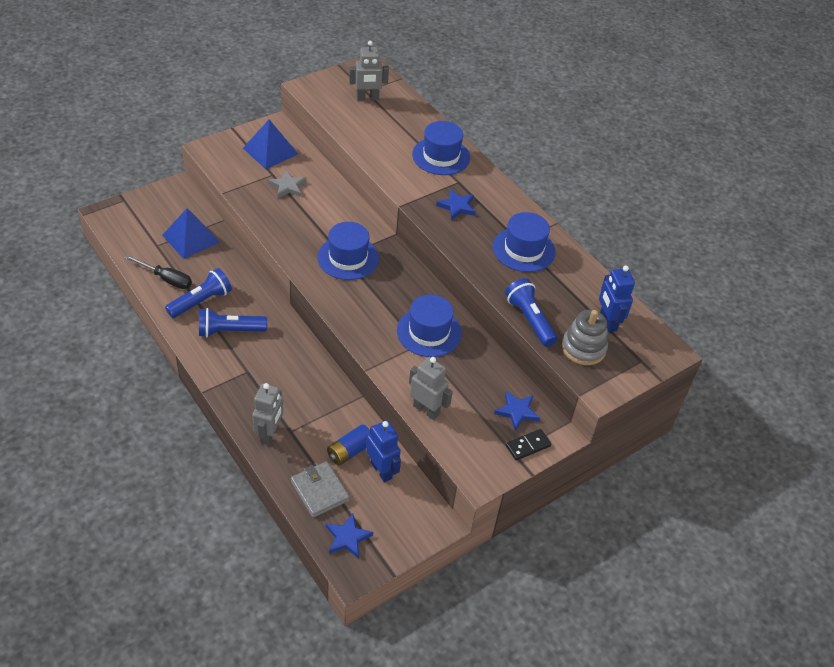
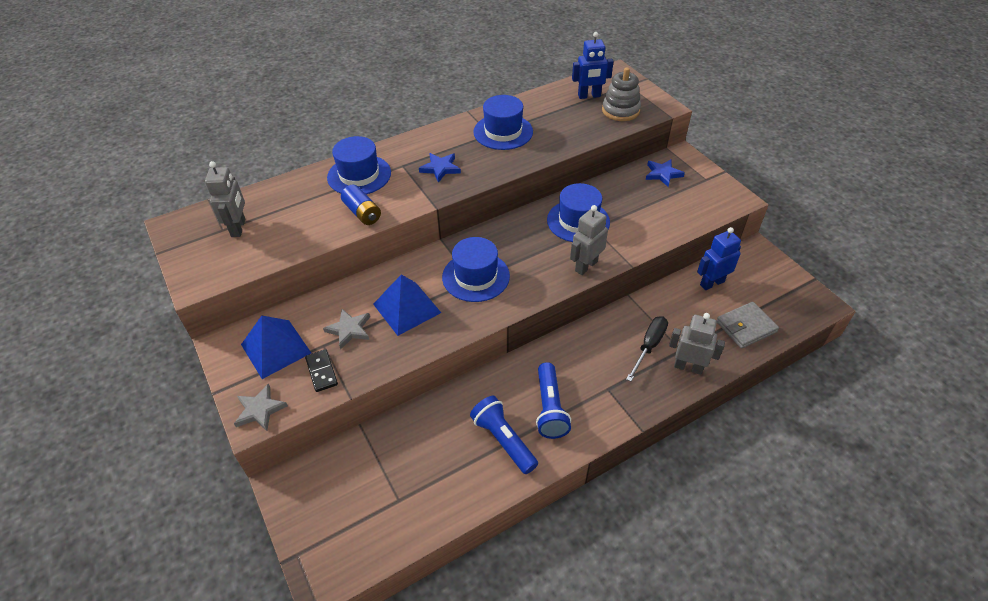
camera: 80 degrees left, 0 degrees up
(166, 279) = (463, 482): black screwdriver -> black screwdriver (649, 346)
(191, 238) = (390, 459): blue pyramid -> blue pyramid (407, 308)
(215, 150) = (260, 410): none -> grey star
(347, 538) = (789, 308): blue star -> none
(349, 451) = (695, 305): blue battery -> blue battery (362, 213)
(426, 410) = (672, 227): grey robot -> grey robot (586, 266)
(528, 446) = (697, 171): black domino -> black domino (322, 371)
(529, 319) = (591, 135): blue flashlight -> none

